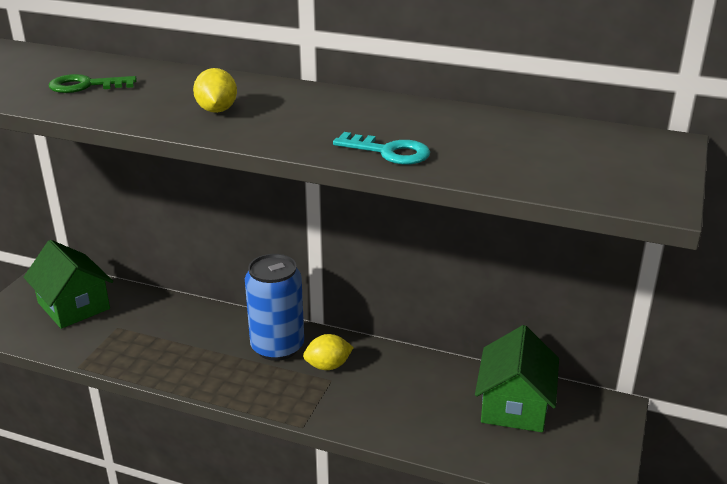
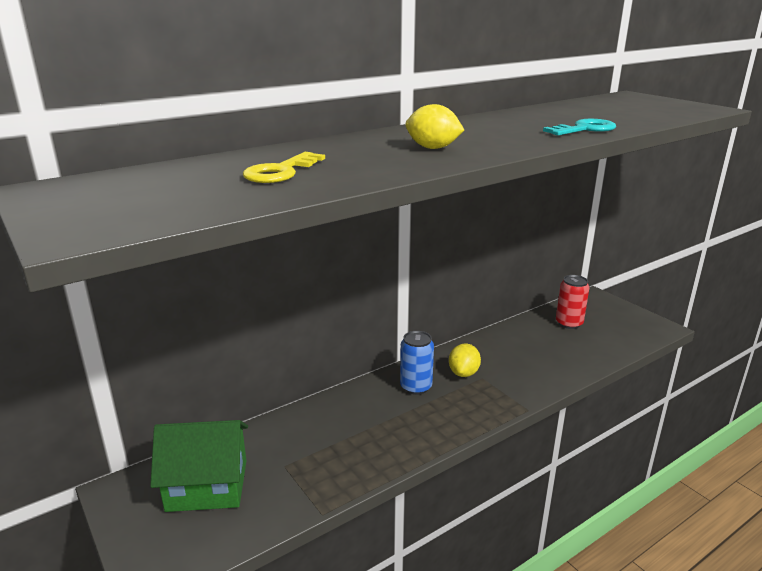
camera: 55 degrees left, 5 degrees down
(86, 86) = (280, 172): green key -> yellow key
(277, 347) = (416, 387): blue can -> blue can, size x0.63
(514, 405) = (569, 323): green house -> red can

